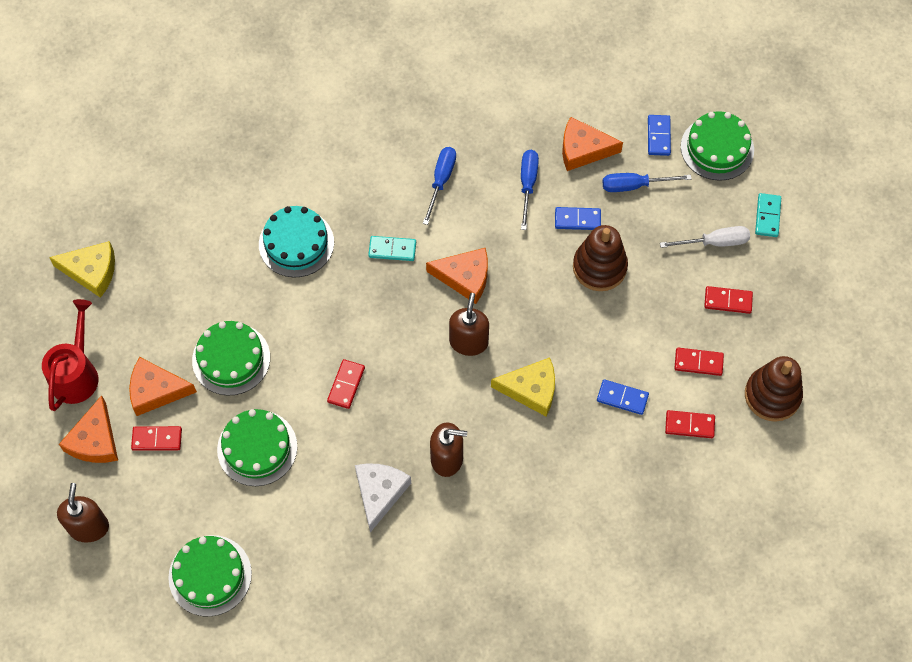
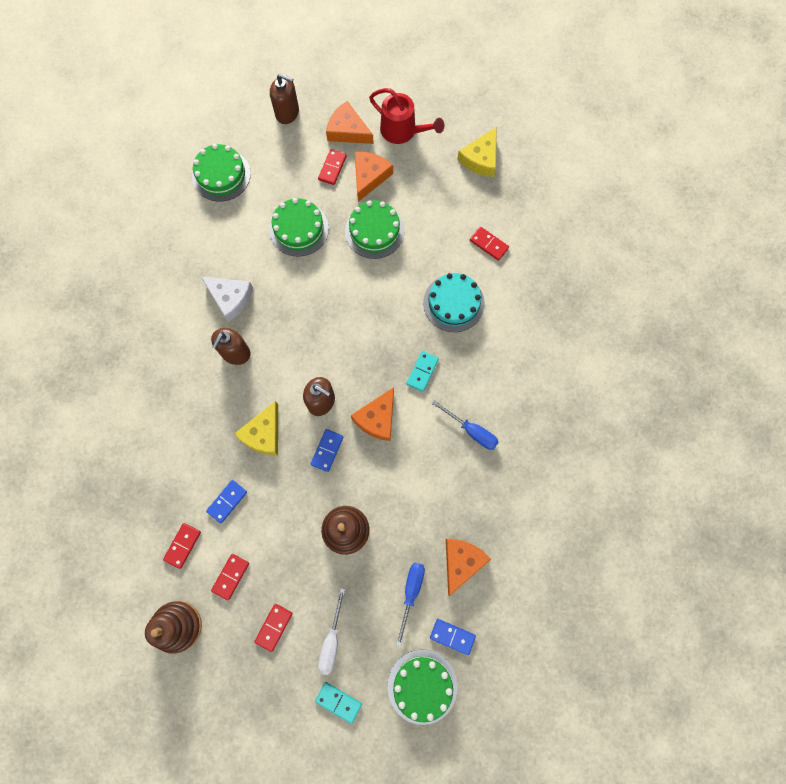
camera: 110 degrees right, 10 degrees up
(346, 385) = (322, 302): red domino -> red domino (489, 244)
(527, 184) = (443, 500): blue screwdriver -> none
(577, 220) = (396, 529): blue domino -> blue domino (327, 450)

